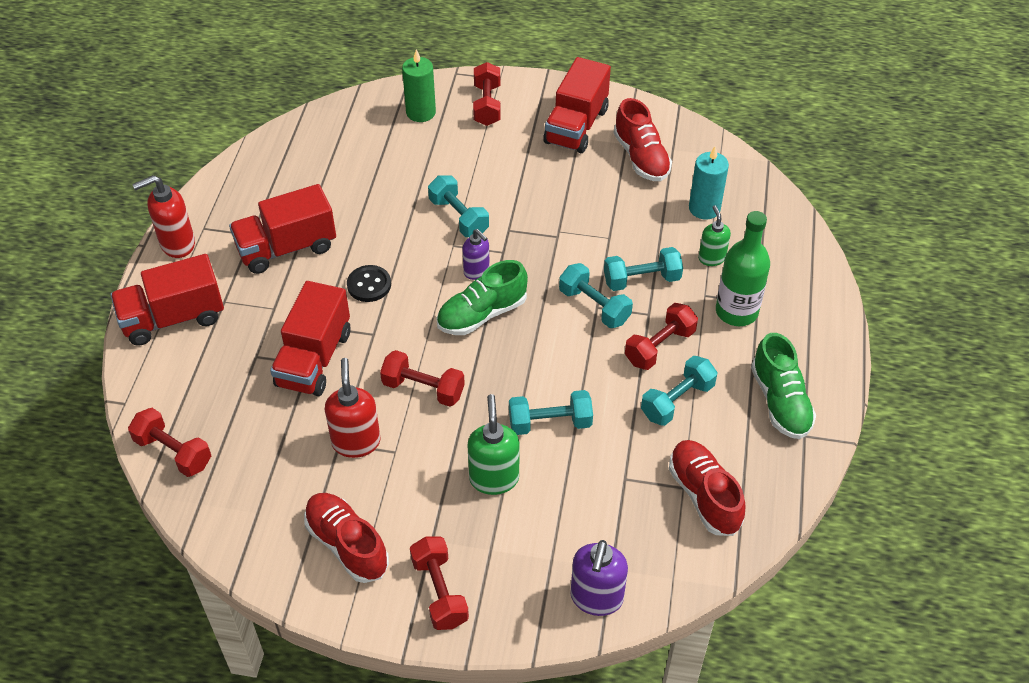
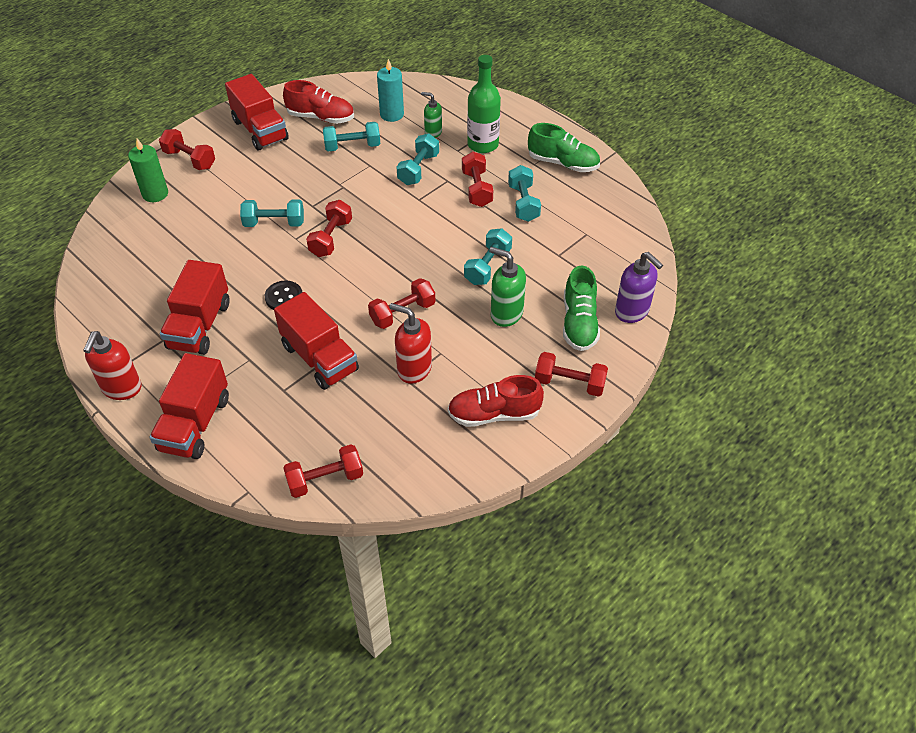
camera: 55 degrees left, 0 degrees up
(476, 271) = (331, 238): purple soap dispenser -> red dumbbell
(482, 314) = (370, 254): green shoe -> green shoe (579, 323)
(594, 306) = (417, 200): turquoise dumbbell -> turquoise dumbbell (352, 146)
(704, 495) = (599, 228): red shoe -> none

